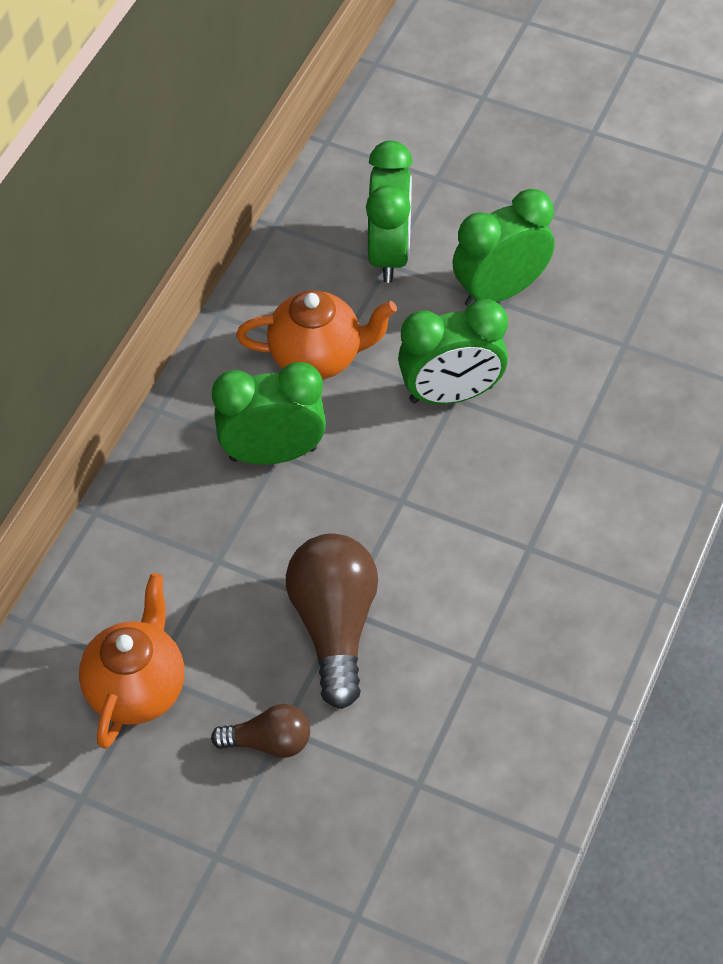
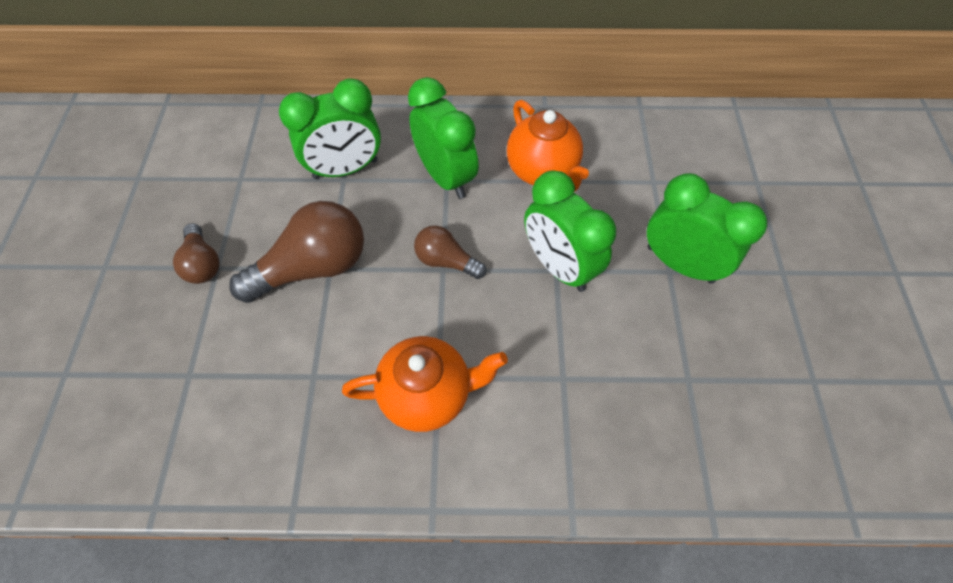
camera: 65 degrees right, 5 degrees up
(137, 688) = (227, 175): orange teapot -> orange teapot (428, 394)
(389, 253) = (664, 179): green clock -> green clock (345, 169)
(392, 493) = (446, 261): none -> brown light bulb

